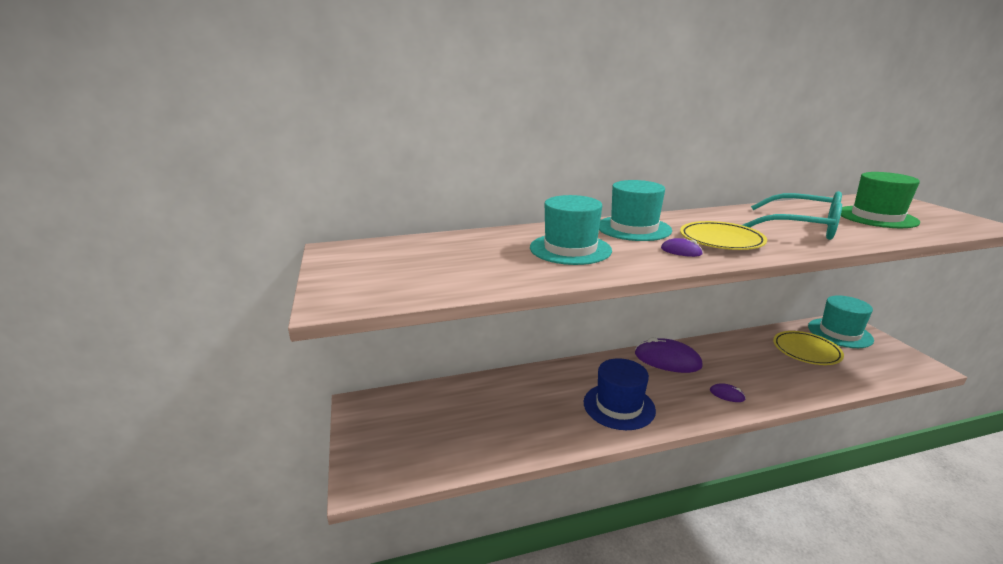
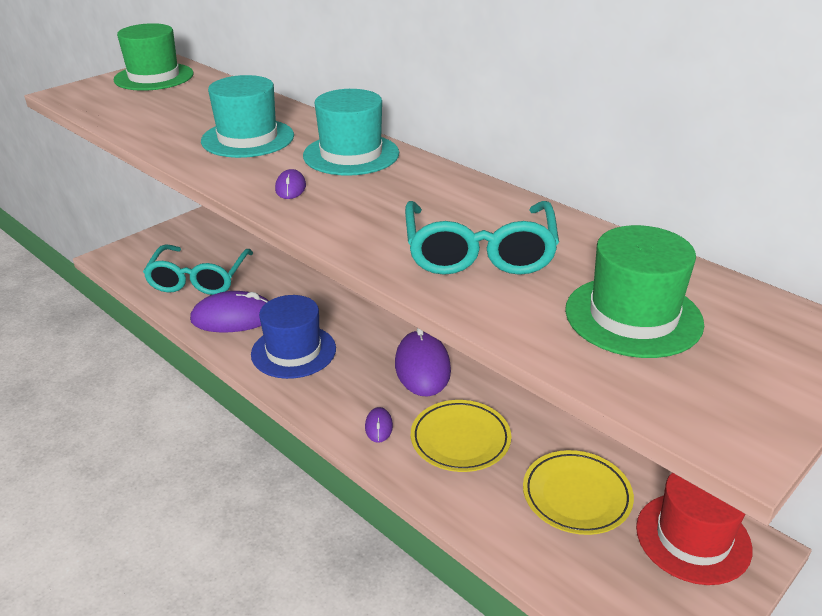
camera: 60 degrees right, 10 degrees up
(359, 259) = (154, 77): none -> green hat
(468, 428) = (199, 279): none -> turquoise glasses
(549, 424) = (233, 317): none -> purple mouse
(721, 240) = (355, 204): yellow plate -> yellow plate (460, 440)
(839, 333) = (693, 538): turquoise hat -> red hat

